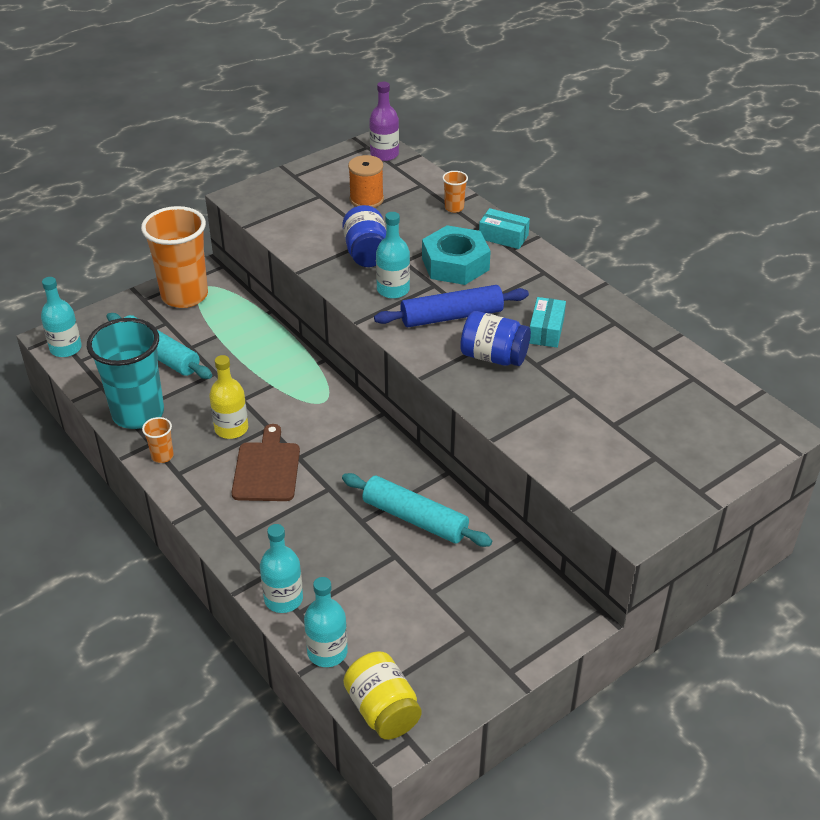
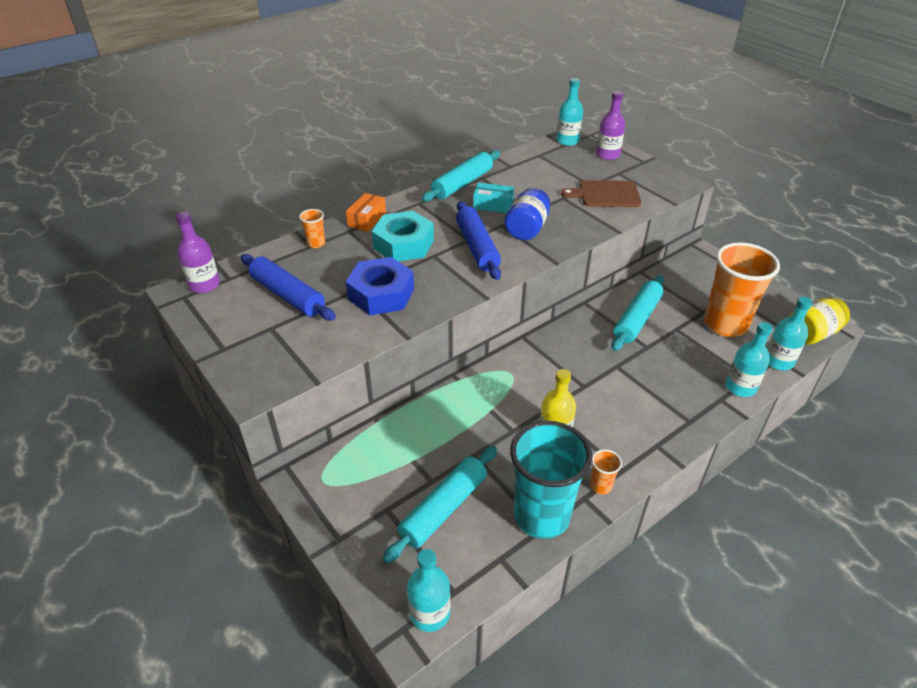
camera: 90 degrees left, 0 degrees up
(184, 295) = (337, 497): orange cup -> orange cup (725, 324)
(266, 469) = (602, 406): brown cutting board -> brown cutting board (606, 194)
(366, 199) = (287, 295): orange spool -> blue rolling pin
(366, 253) = (381, 294): blue jar -> blue nut
(393, 290) = (439, 278): turquoise bottle -> turquoise bottle (567, 141)
(503, 237) = (367, 219): turquoise box -> orange box
(596, 305) = (462, 184): none -> turquoise rolling pin
(711, 451) = (607, 155): none -> purple bottle

